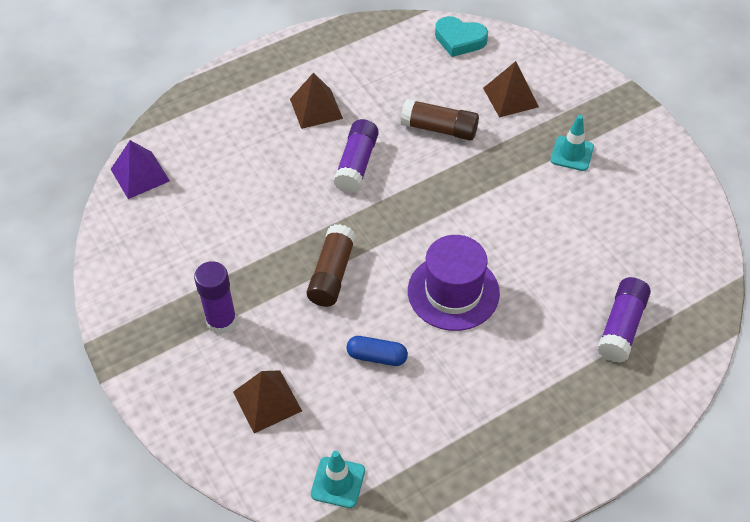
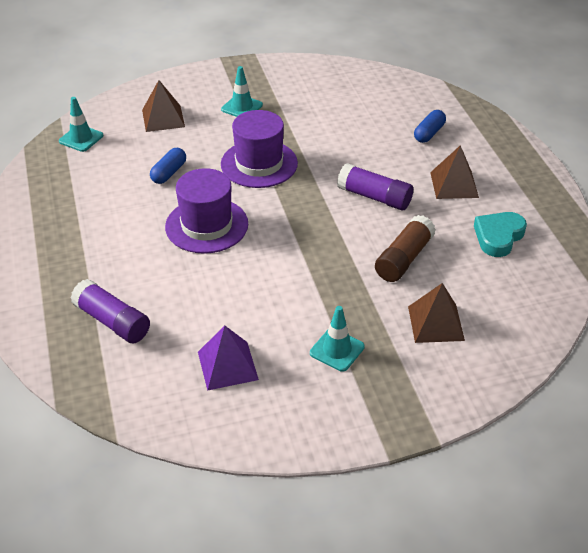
camera: 105 degrees right, 10 degrees down
(140, 175) = (402, 86): purple pyramid -> purple pyramid (227, 365)
(221, 321) = (242, 107): purple glue stick -> turquoise traffic cone
(232, 138) = (429, 133): none -> blue capsule
(332, 274) = (259, 164): brown glue stick -> purple hat
(459, 40) = (538, 304): turquoise heart -> turquoise heart (498, 237)

